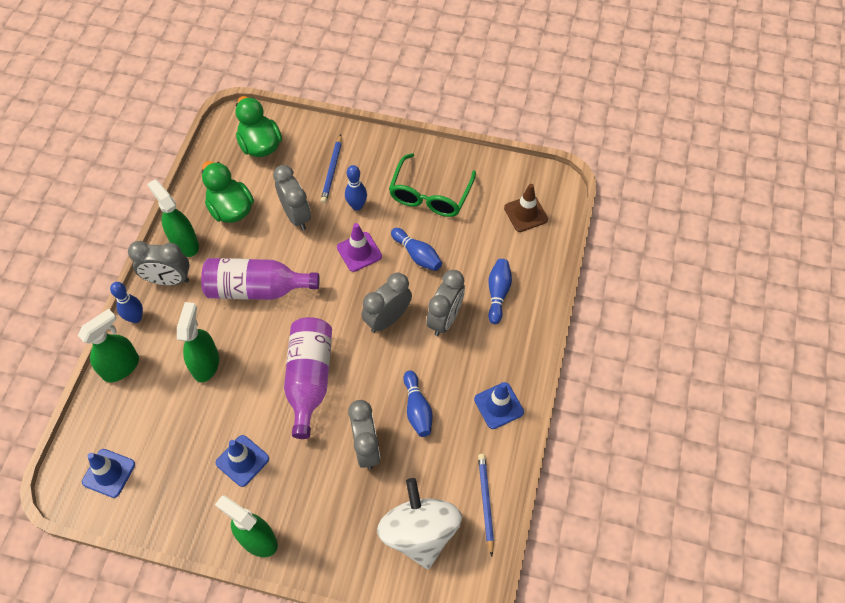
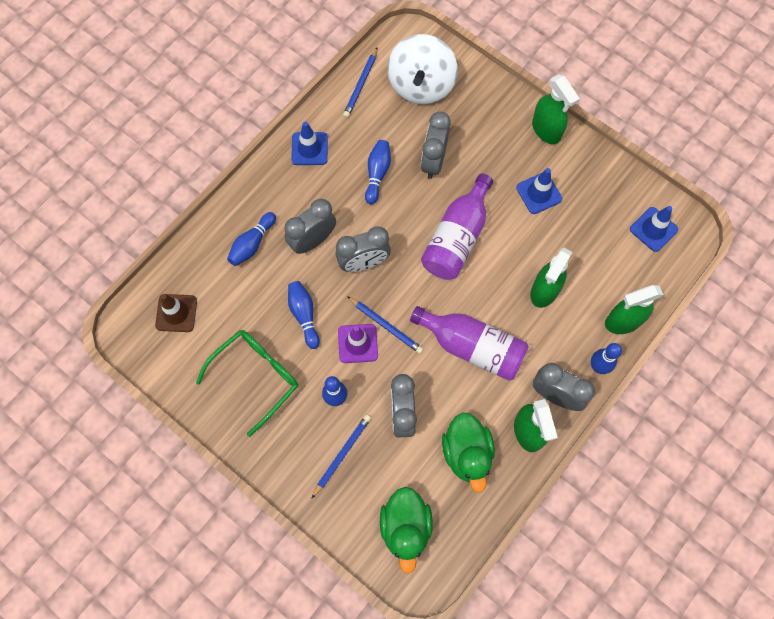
camera: 155 degrees left, 10 degrees up
(341, 275) = (386, 326): none -> blue pencil

